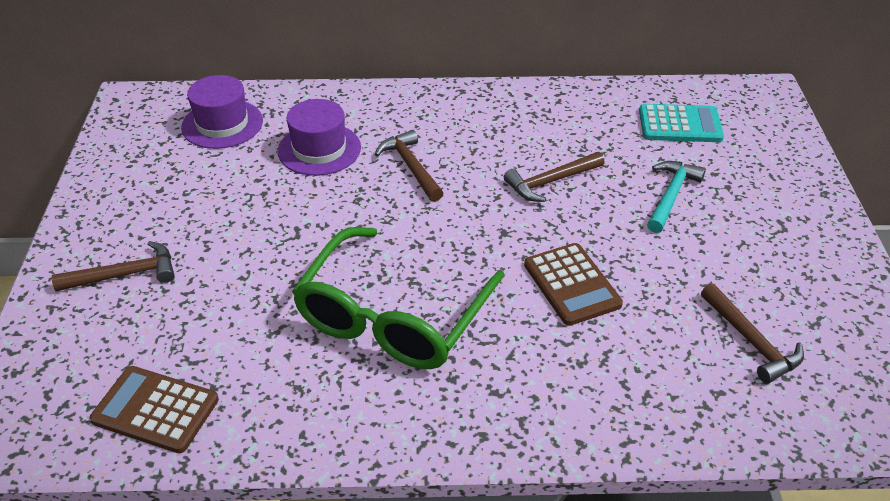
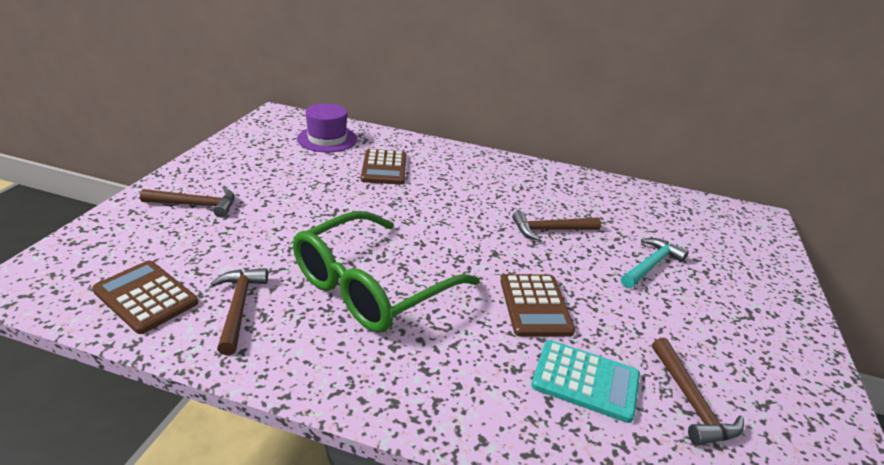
camera: 15 degrees right, 10 degrees down
(319, 149) = (384, 168): purple hat -> brown calculator
(411, 167) = (444, 194): brown hammer -> brown hammer (238, 307)
(680, 125) = (676, 219): turquoise calculator -> turquoise calculator (585, 381)

